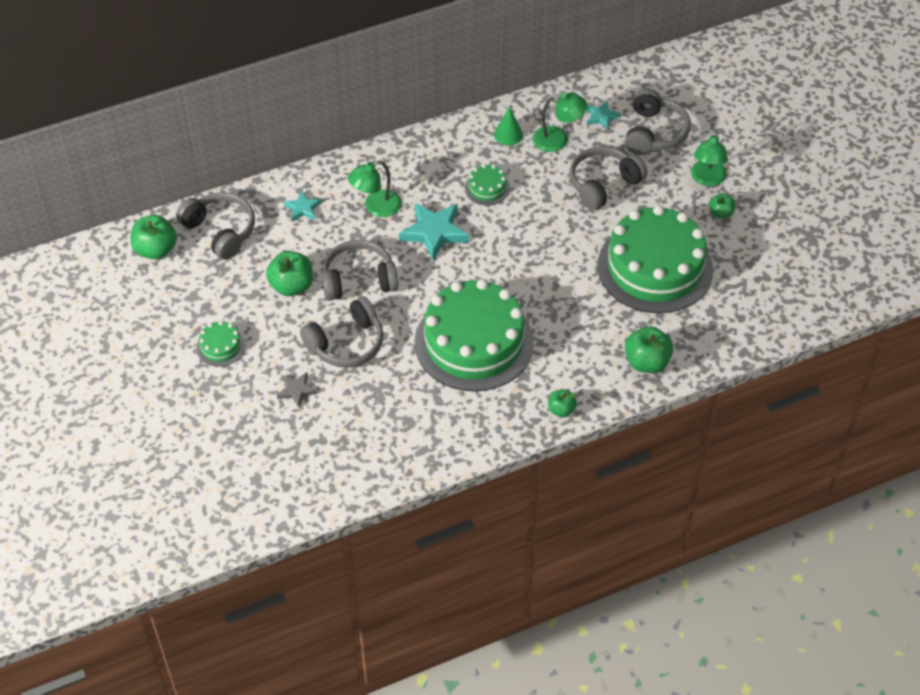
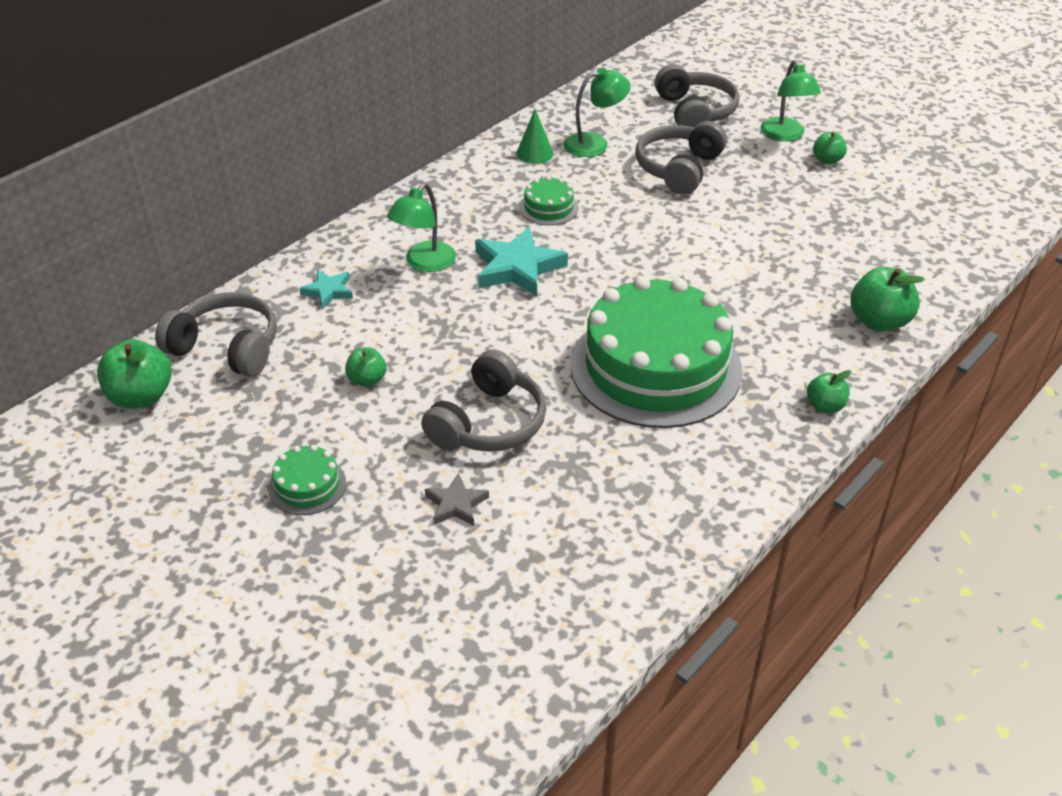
camera: 25 degrees left, 10 degrees down
(291, 286) = (367, 380): green apple -> green apple, size x0.59
(358, 280) = (455, 345): grey headphones -> none
(601, 117) = (626, 113): turquoise star -> none
(655, 267) = (803, 227): green cake -> none

